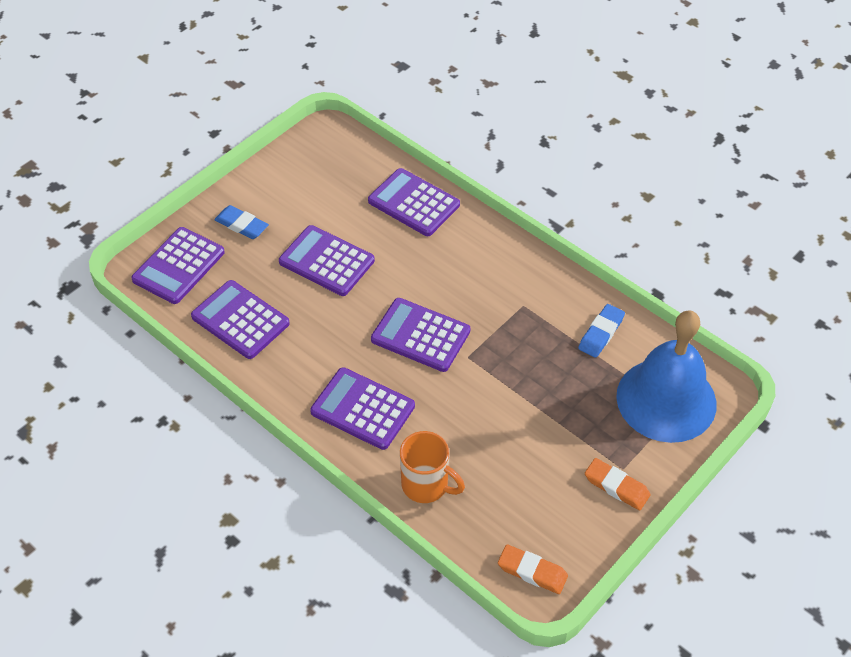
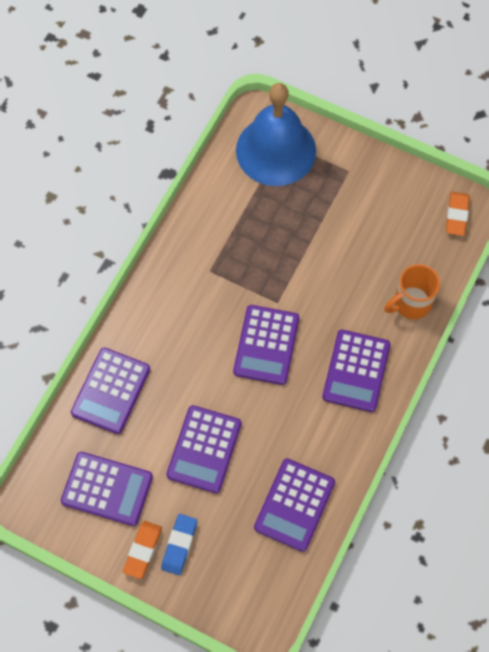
camera: 105 degrees left, 15 degrees up
(178, 266) = (247, 588): purple calculator -> purple calculator (107, 489)
(426, 485) = (411, 303): orange mug -> orange mug turned 135 degrees counterclockwise
(601, 333) = (223, 206): blue eraser -> none
(616, 486) = (366, 172): orange eraser -> orange eraser (143, 550)

